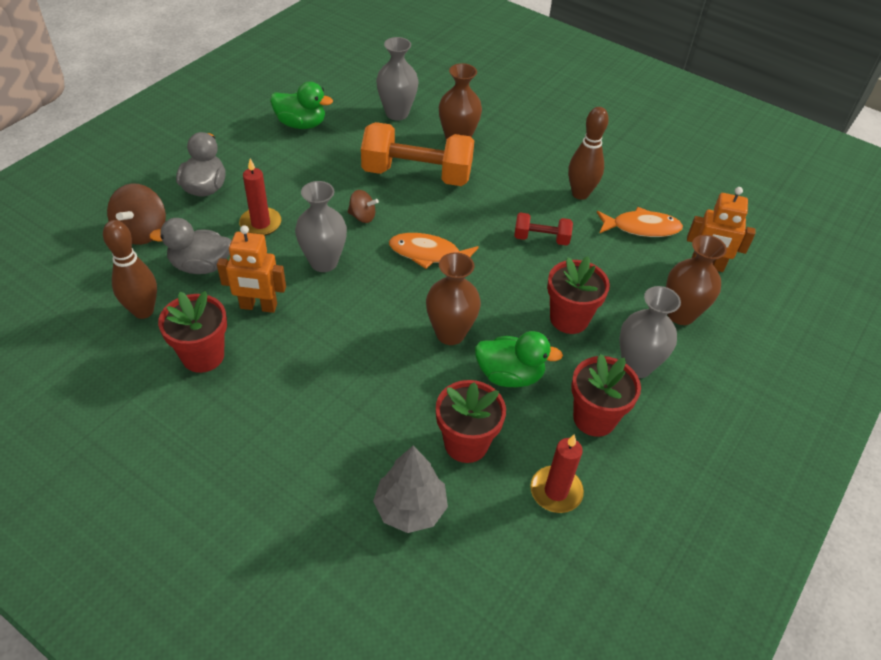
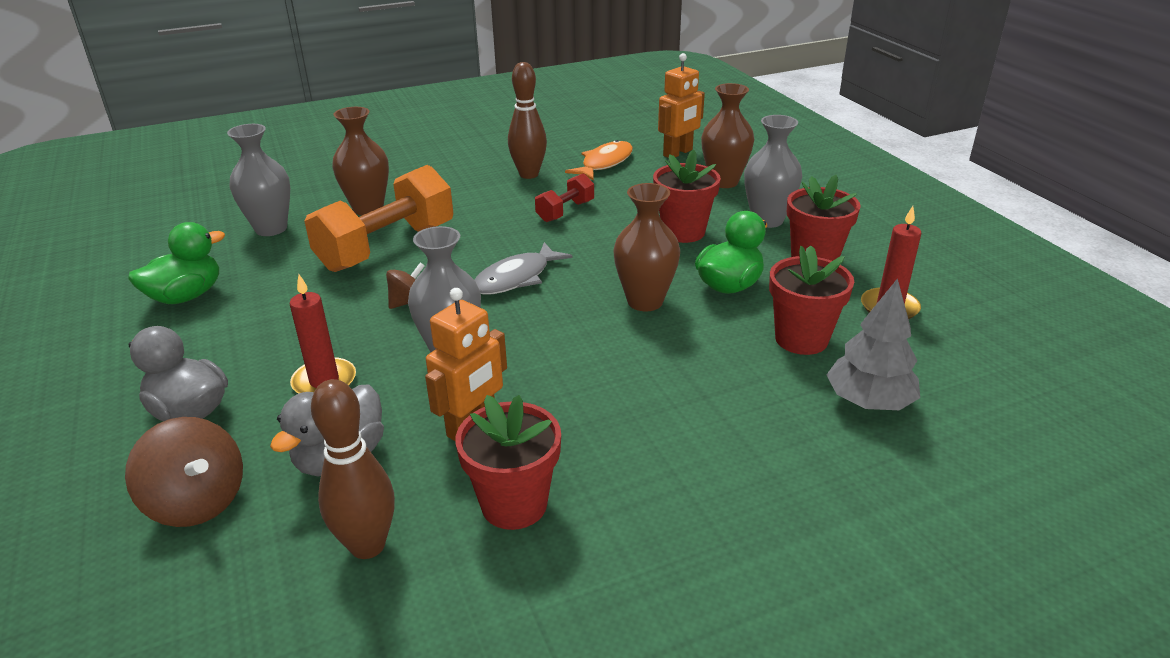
camera: 55 degrees left, 15 degrees down
(428, 254) = (516, 278): orange fish -> grey fish

